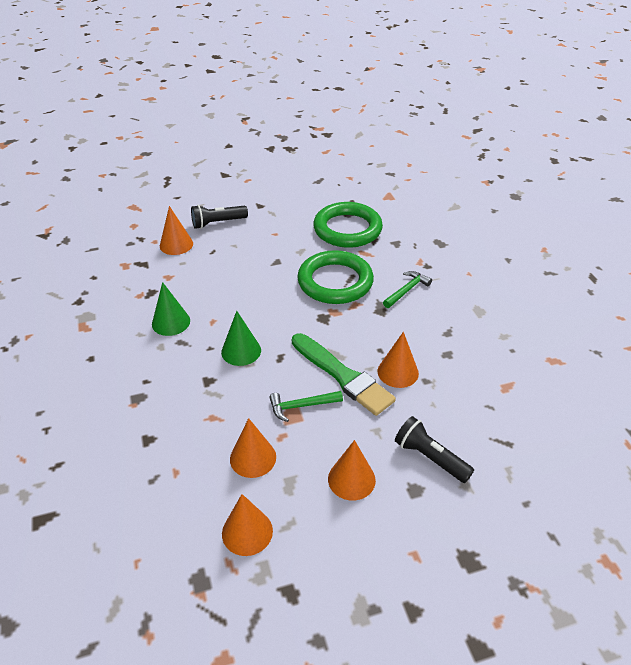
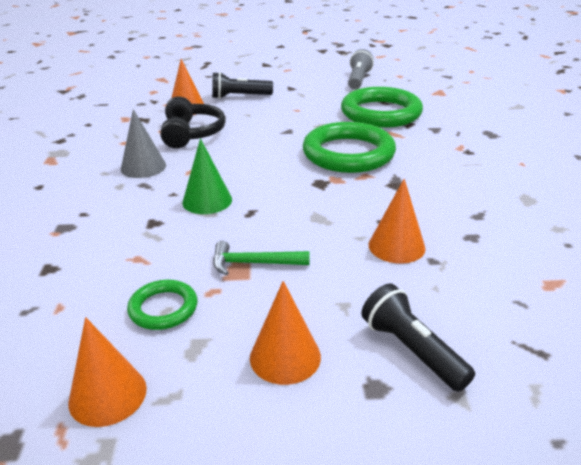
camera: 15 degrees right, 10 degrees down
(171, 322) = (143, 167): green cone -> grey cone
(195, 276) = (191, 134): none -> black headphones
(253, 458) = (163, 308): orange cone -> green ring
(316, 187) = (358, 80): none -> grey flashlight
(343, 376) = (321, 240): green brush -> none
(407, 290) = (435, 170): green hammer -> none

